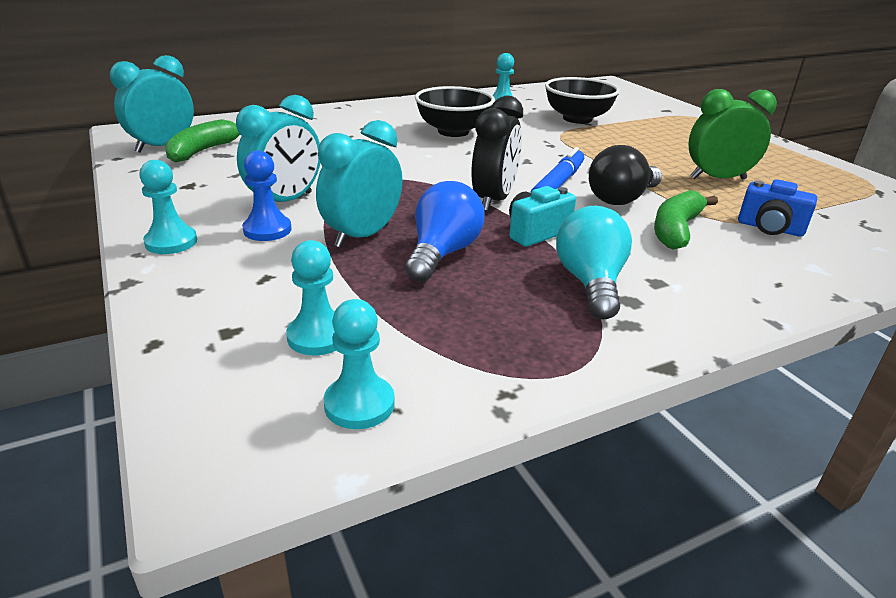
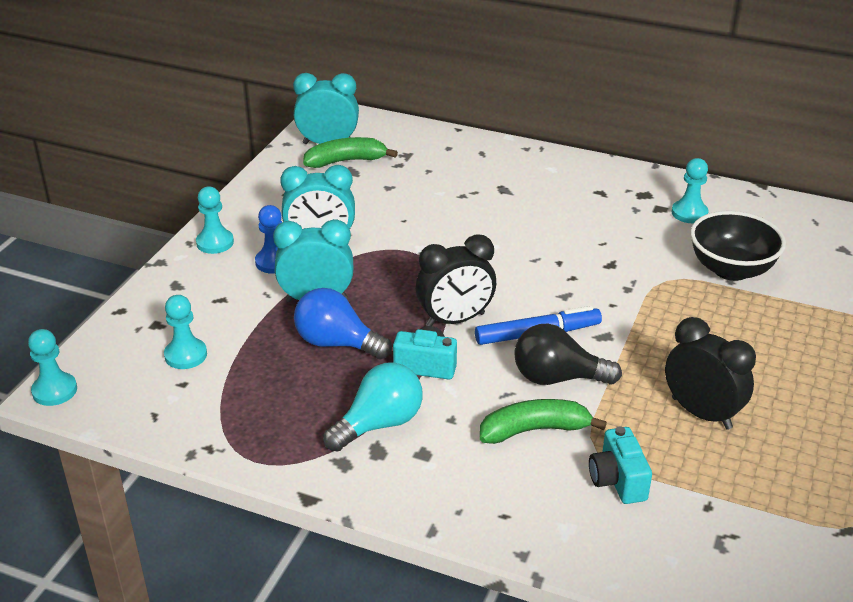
camera: 50 degrees right, 5 degrees up
(359, 404) = (145, 404): turquoise pawn -> turquoise pawn (54, 391)
(442, 253) = (337, 343): blue light bulb -> blue light bulb turned 135 degrees counterclockwise
(453, 131) = (569, 228): black bowl -> none
(717, 179) = (701, 413): green clock -> black clock
(769, 228) = (617, 480): blue camera -> turquoise camera

